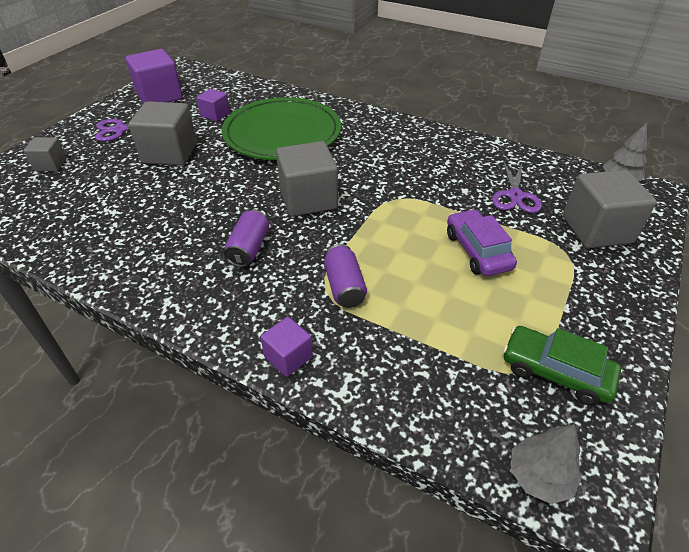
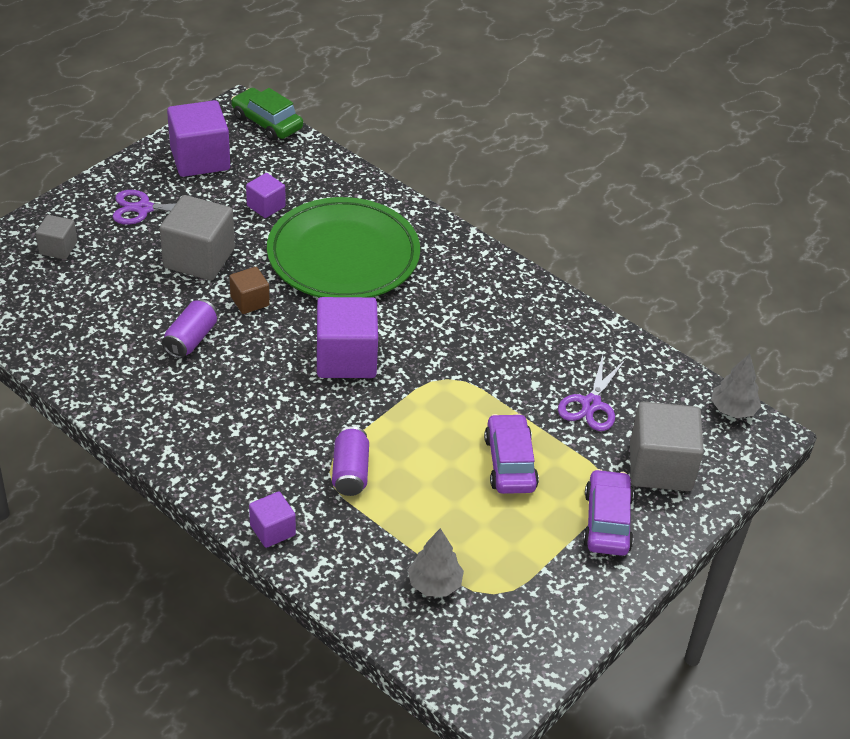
camera: 10 degrees right, 0 degrees up
(217, 174) = (250, 301): none -> brown cube
(249, 248) = (263, 407): purple can -> purple can (191, 339)
(308, 199) = (346, 358): grey cube -> purple cube
(539, 476) = (456, 676): grey tree -> grey tree (434, 584)
(555, 372) = (521, 600): green car -> green car (267, 122)
(584, 281) = (607, 521): none -> purple car

